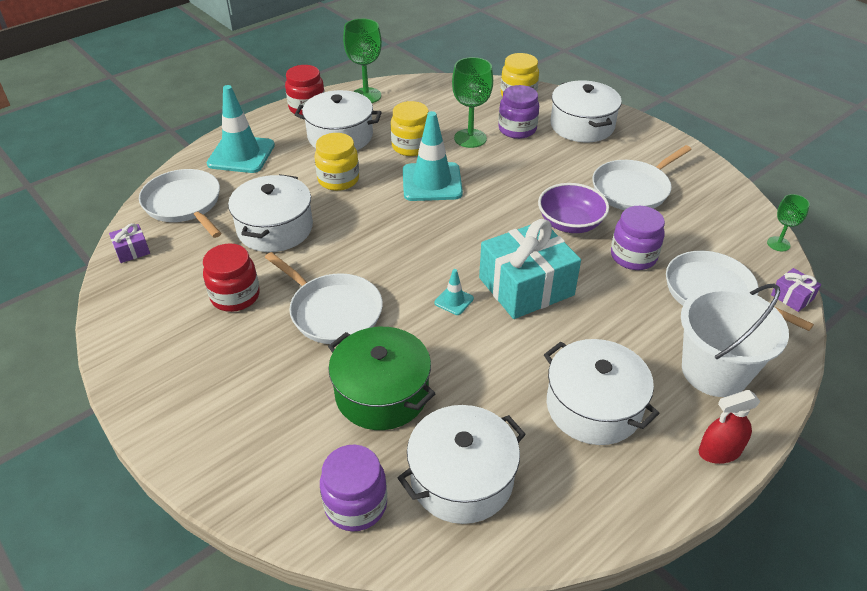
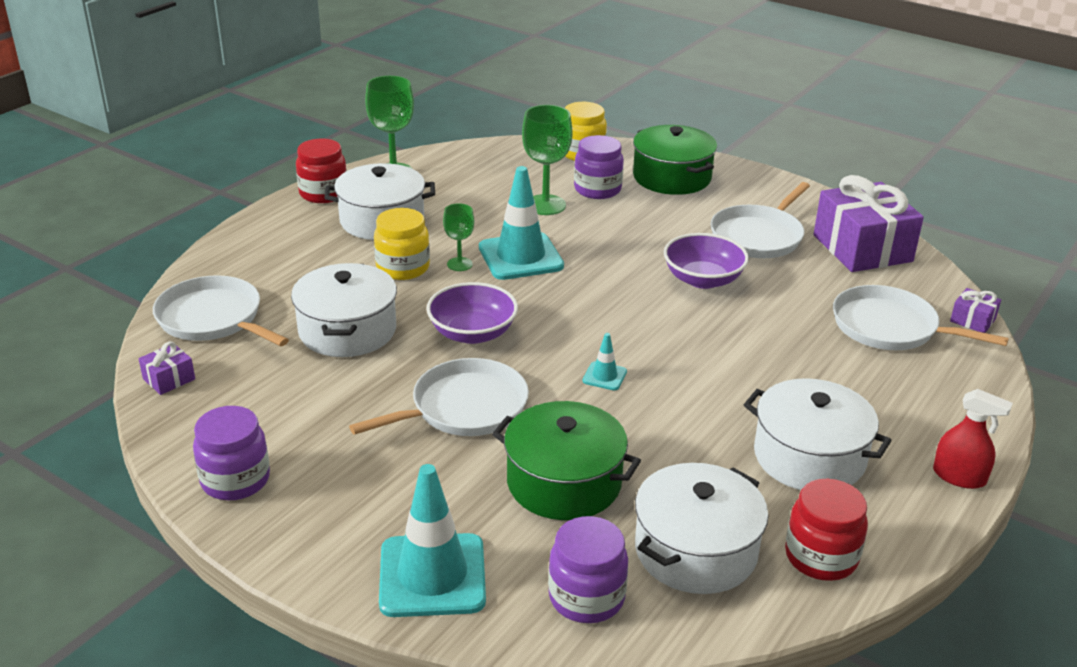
camera: 15 degrees left, 10 degrees down
(235, 296) = (332, 409): red jar -> red jar (821, 557)
(241, 154) = (262, 255): turquoise traffic cone -> turquoise traffic cone (432, 575)
(332, 311) = (464, 408): white pan -> white pan turned 60 degrees counterclockwise
(367, 245) = (472, 333): none -> purple bowl
(411, 146) = (477, 221): yellow jar -> none
(526, 286) = (681, 350): turquoise gift -> none
(582, 125) = (672, 177): white pot -> green pot
(633, 256) = (788, 304): purple jar -> purple jar (235, 480)
(714, 371) = (922, 402): white bucket -> none
(719, 212) = (862, 248): none -> purple gift
(719, 451) = (959, 476): red spray bottle -> red spray bottle turned 120 degrees counterclockwise
(778, 244) = (937, 271): green goblet -> green goblet (459, 264)

